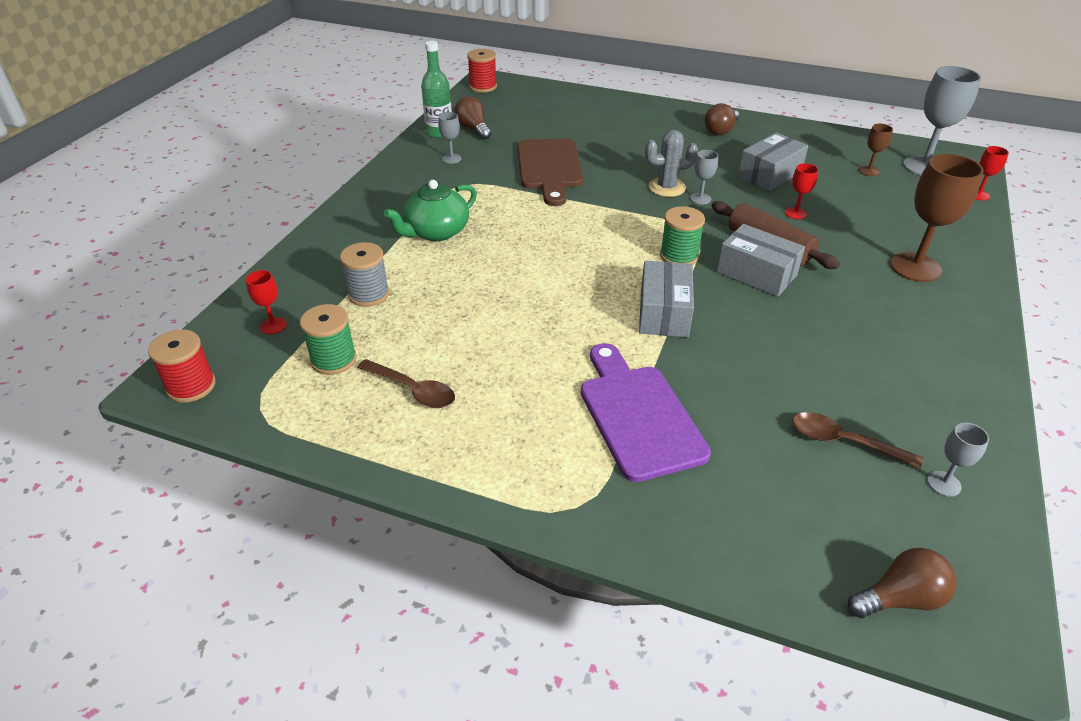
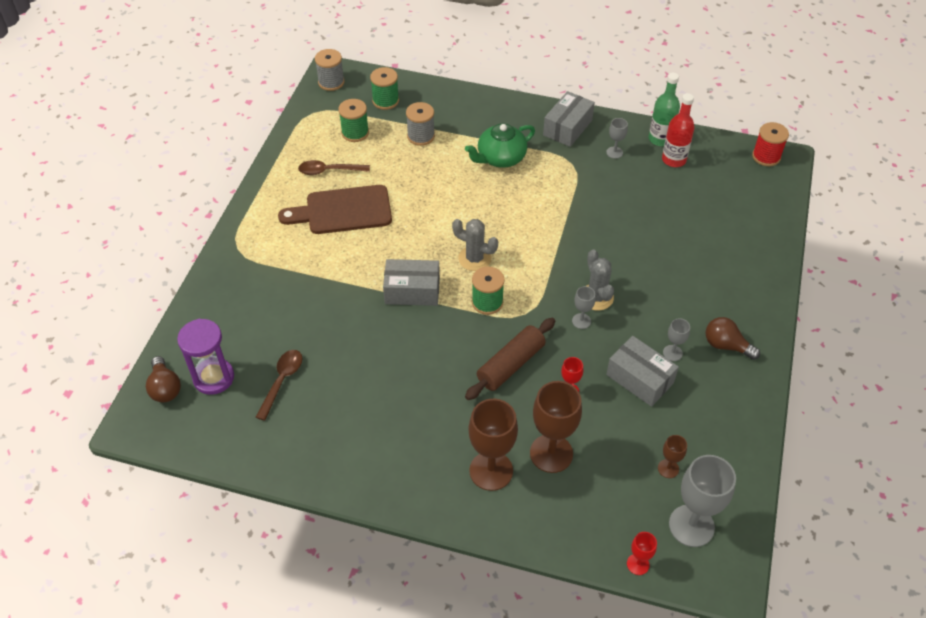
camera: 85 degrees right, 10 degrees up
(191, 386) = (331, 82): red spool -> grey spool
(273, 325) = (385, 101): red goblet -> green spool
(413, 390) = (329, 171): brown spoon -> brown spoon turned 60 degrees clockwise
(436, 232) = (500, 158): green teapot -> green teapot turned 75 degrees counterclockwise
(473, 129) = (673, 160): brown light bulb -> red bottle
(549, 168) = (613, 216): brown cutting board -> brown cutting board (343, 211)
(609, 261) = (474, 258): none -> grey cactus
(638, 415) = (307, 276): purple cutting board -> none
(756, 274) = (468, 352): grey box -> grey box (567, 128)
(860, 527) = (213, 378): none -> purple hourglass
(877, 229) = (551, 453): none -> brown goblet
(944, 483) = (244, 430): grey goblet -> grey goblet (672, 353)

